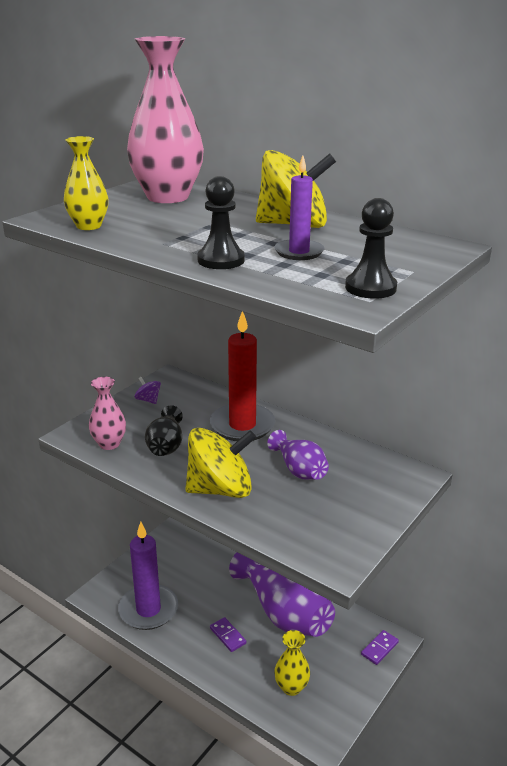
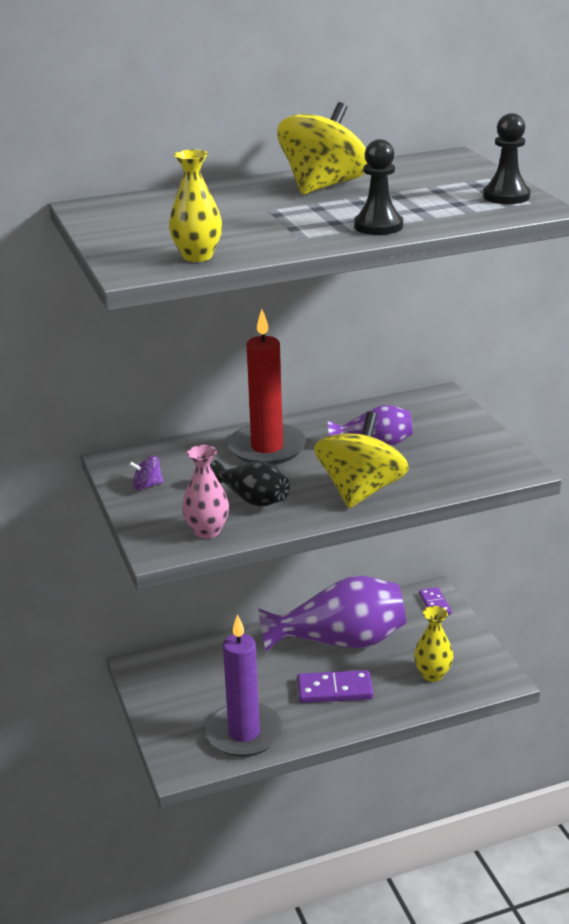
camera: 55 degrees left, 0 degrees up
(167, 197) = (154, 212): pink vase -> none
(227, 636) = (334, 690): purple domino -> purple domino, size x1.60
(299, 252) = (397, 199): purple candle -> none

